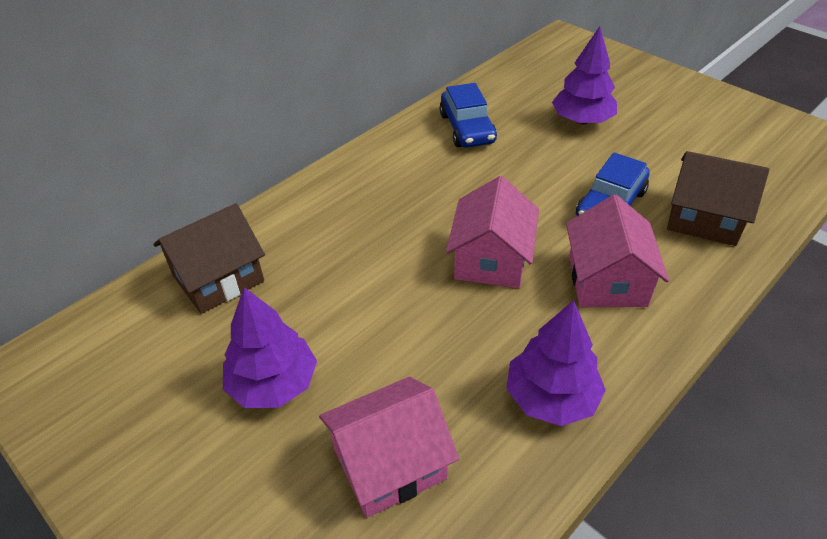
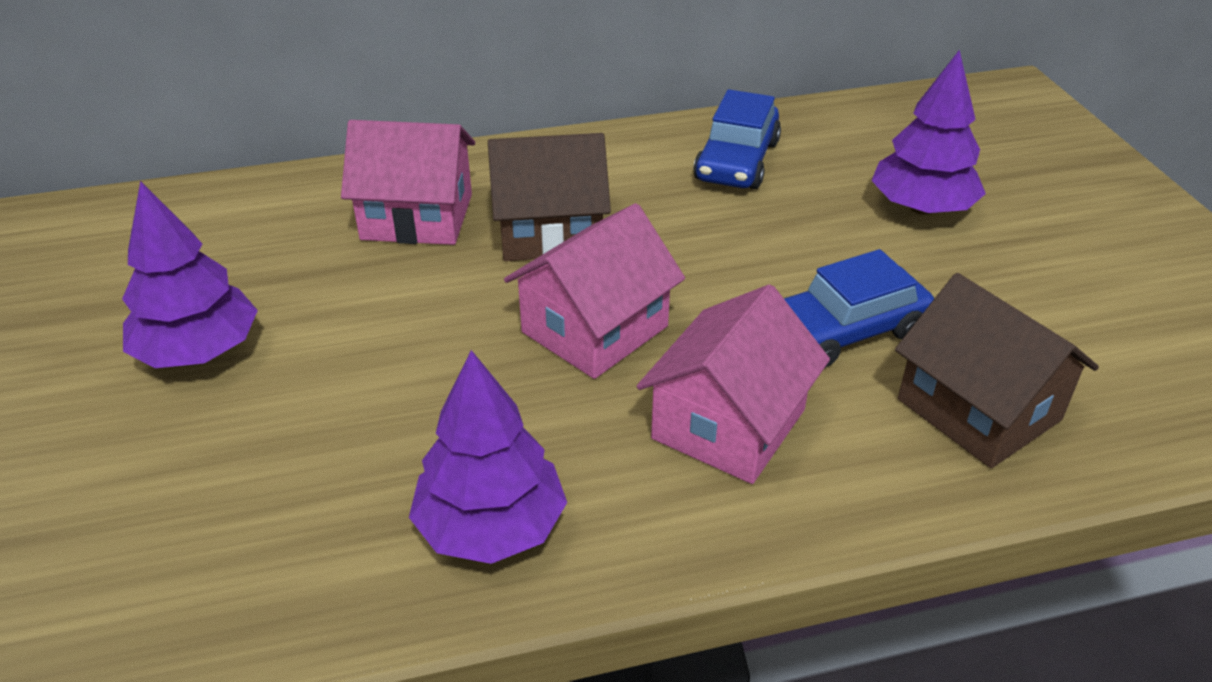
camera: 30 degrees right, 5 degrees down
(218, 278) = (261, 218): brown house -> brown house (550, 231)
(390, 463) = (224, 497): pink house -> pink house (417, 217)

